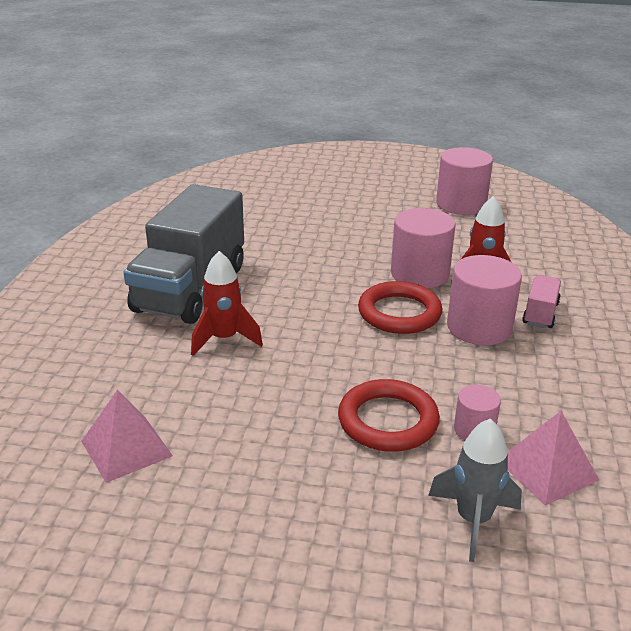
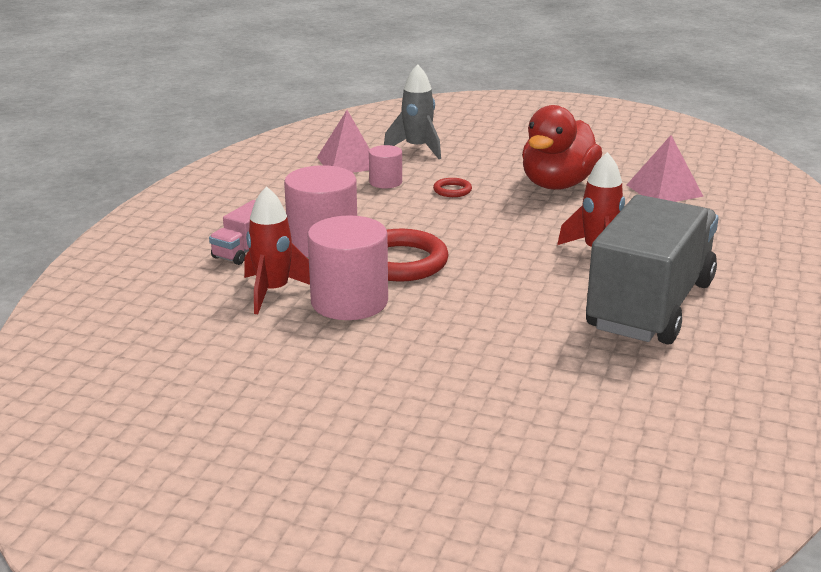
camera: 170 degrees left, 5 degrees down
(261, 447) = (557, 184): none -> red duck
(388, 421) = (452, 190): red ring -> red ring, size x0.47
(461, 204) = (194, 415): pink cylinder -> none

